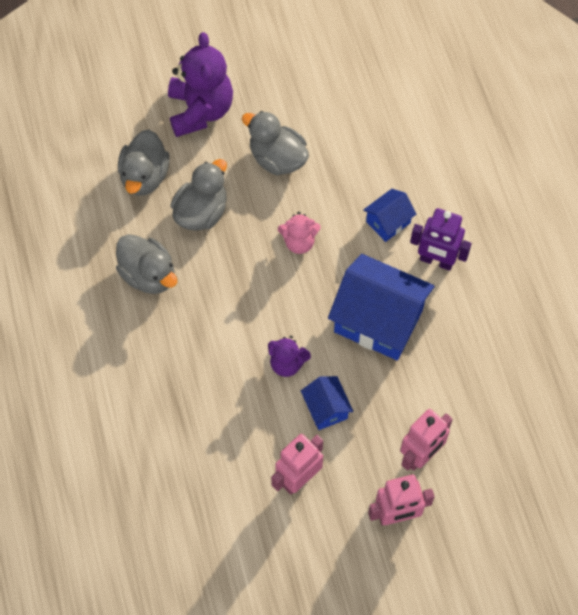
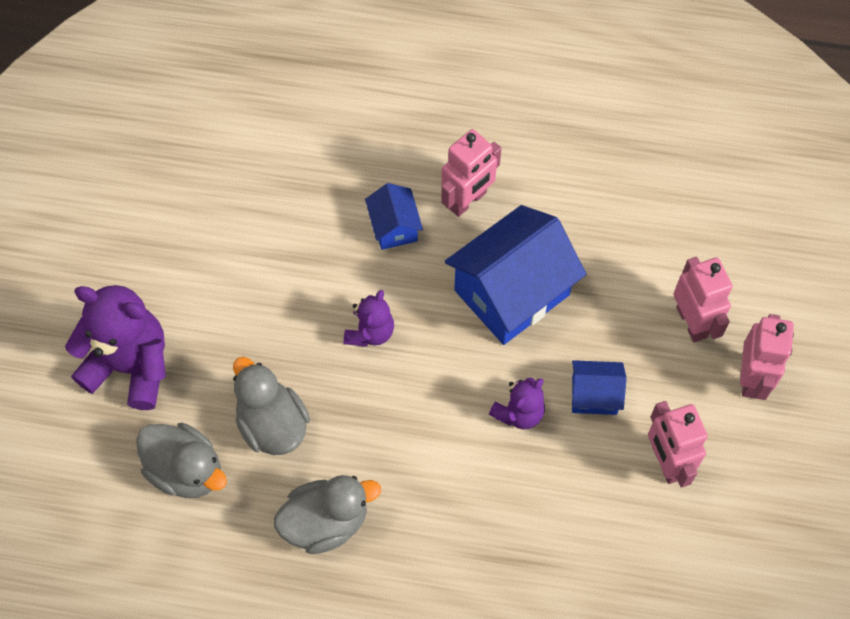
camera: 65 degrees left, 0 degrees up
(277, 159) = (247, 308): grey duck -> none
(299, 242) = (370, 332): pink teddy bear -> purple teddy bear
(436, 261) = (467, 201): purple robot -> pink robot

